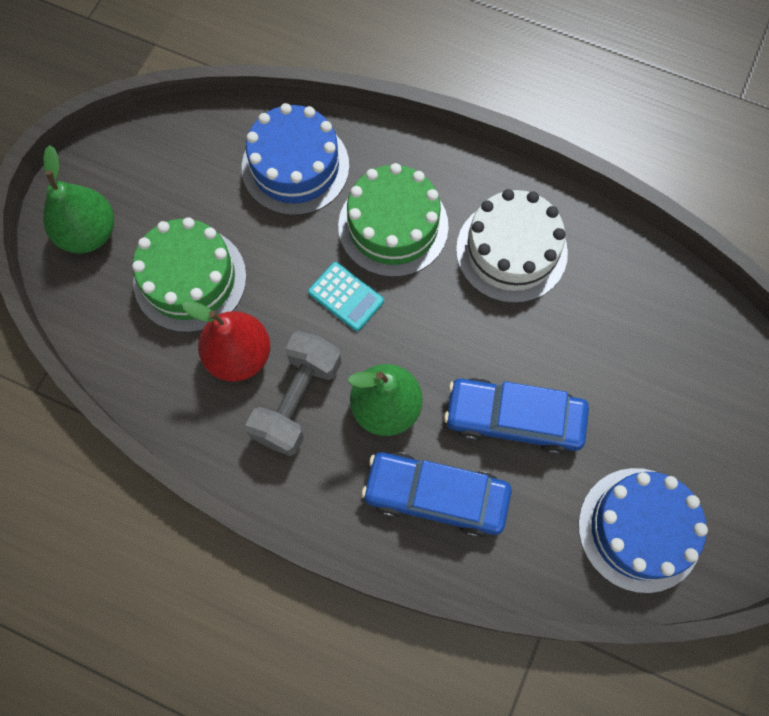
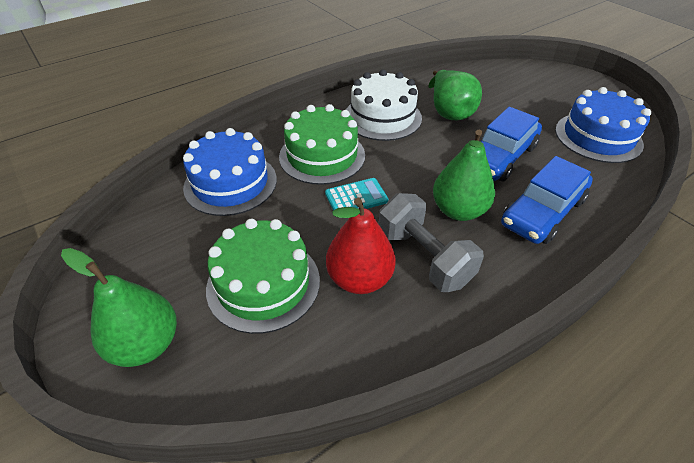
camera: 60 degrees left, 25 degrees down
(577, 324) = (449, 112): none -> green pear

